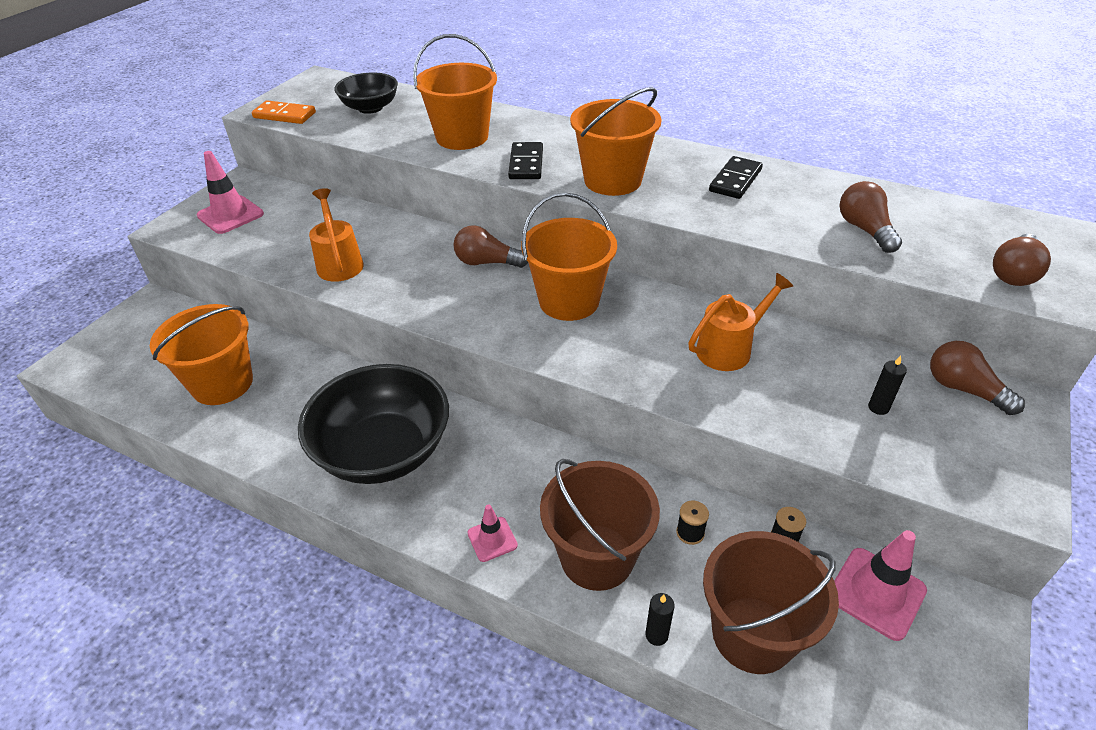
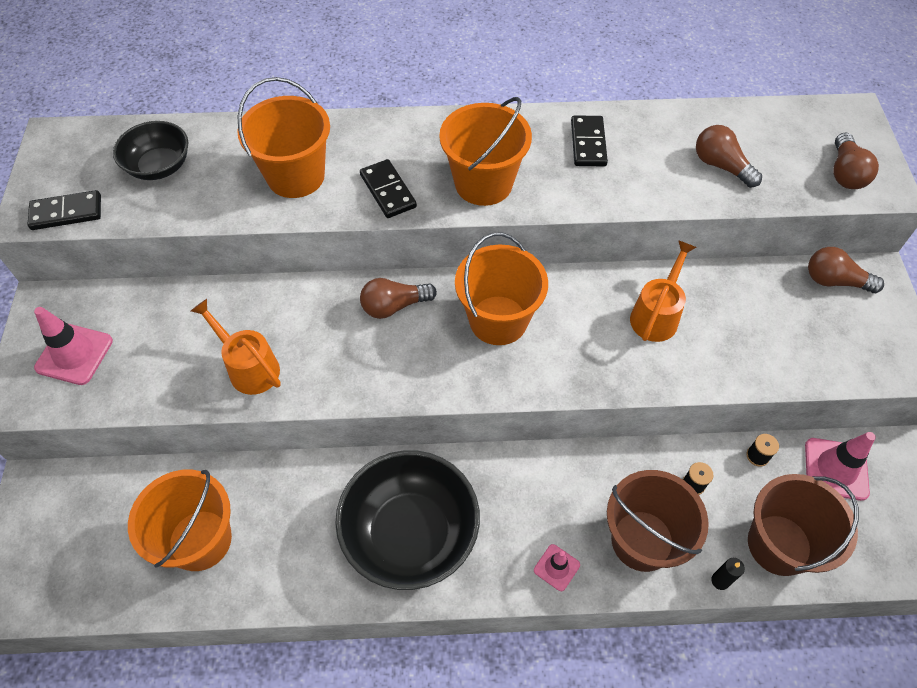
camera: 30 degrees left, 15 degrees up
(284, 115) = (66, 212): orange domino -> black domino
(878, 407) = (789, 325): black candle -> none

